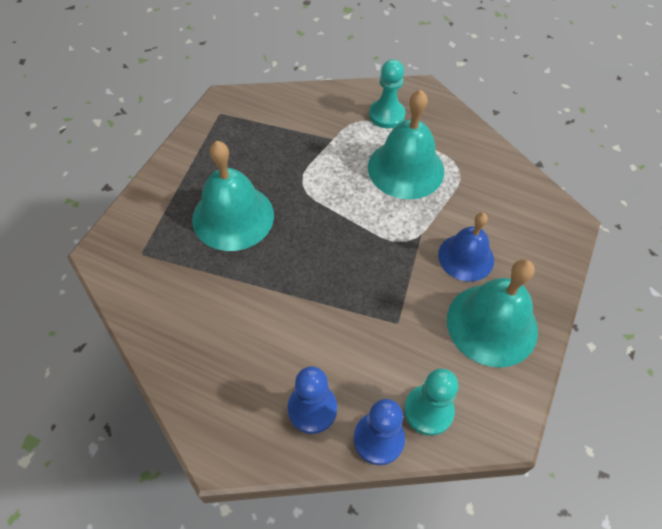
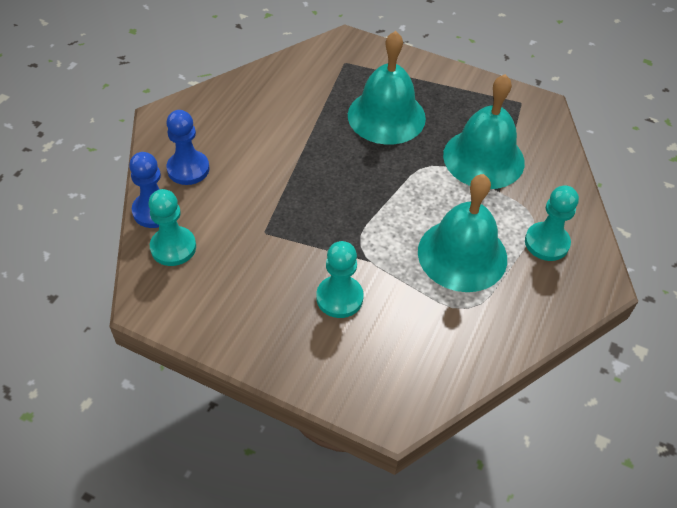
camera: 90 degrees right, 5 degrees down
(466, 257) = (339, 298): blue bell -> turquoise pawn
(492, 324) = (255, 310): turquoise bell -> turquoise bell (483, 158)

